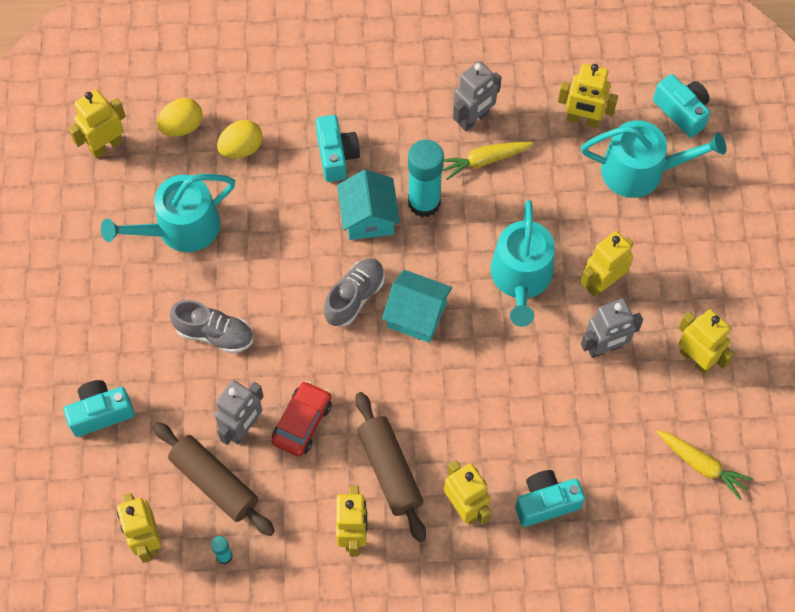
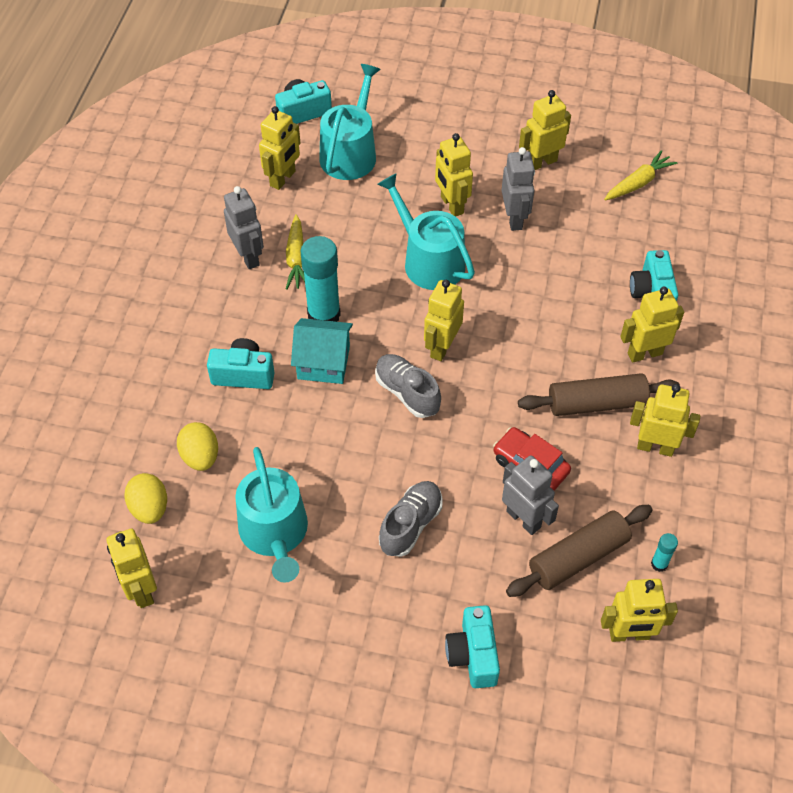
camera: 75 degrees left, 10 degrees down
(416, 315) = (442, 347): turquoise house -> yellow robot
(521, 278) = (428, 260): turquoise watering can -> turquoise watering can turned 150 degrees counterclockwise

